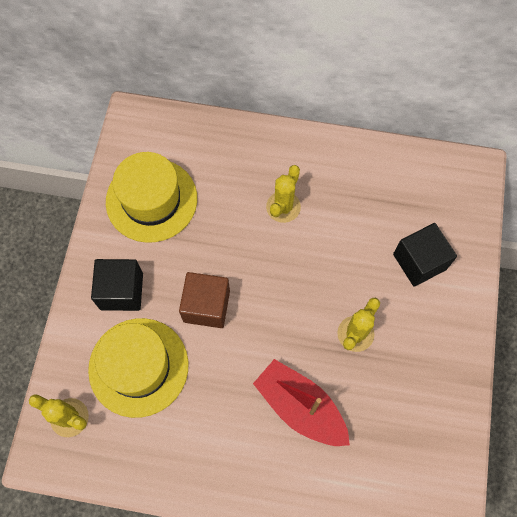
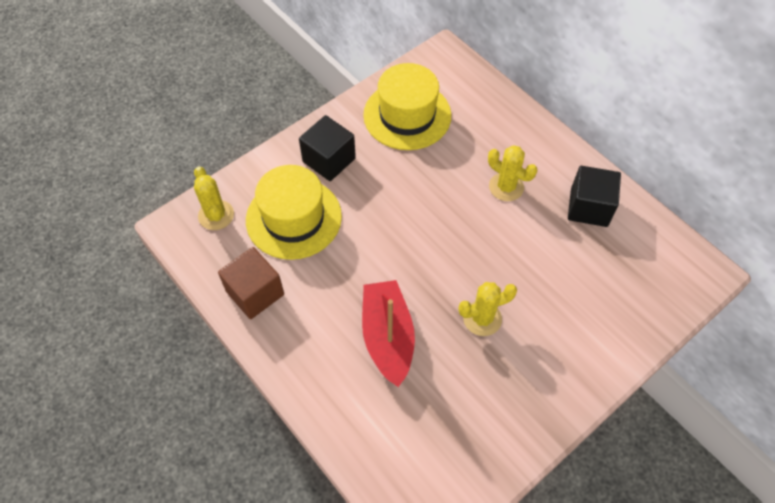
camera: 40 degrees right, 10 degrees down
(206, 306) = (381, 213): brown cube -> brown cube (255, 293)
(283, 207) = (506, 187): yellow cactus -> yellow cactus turned 60 degrees clockwise
(419, 261) = (588, 305): black cube -> black cube (589, 207)

